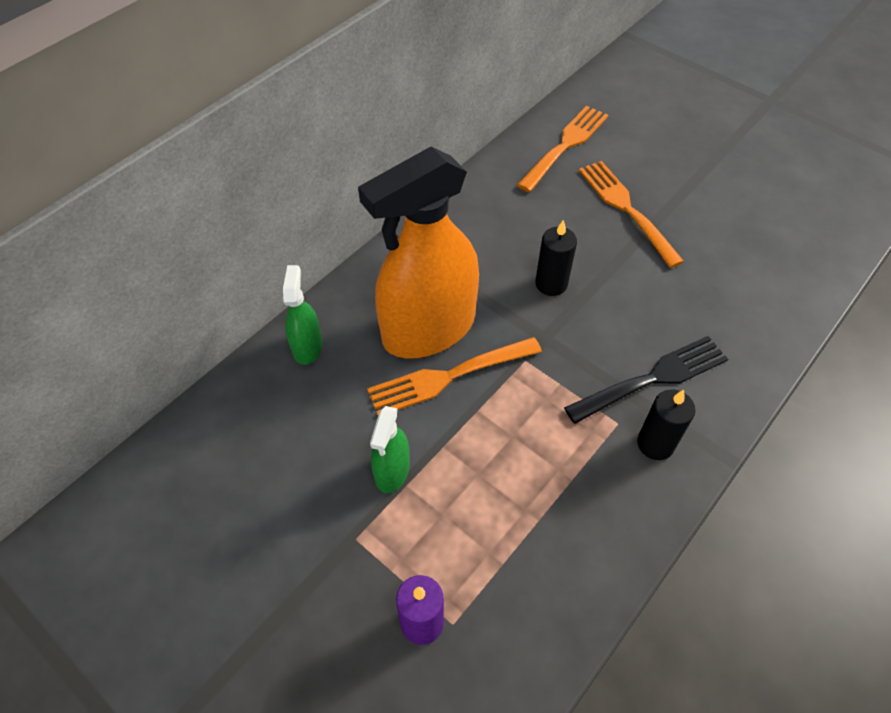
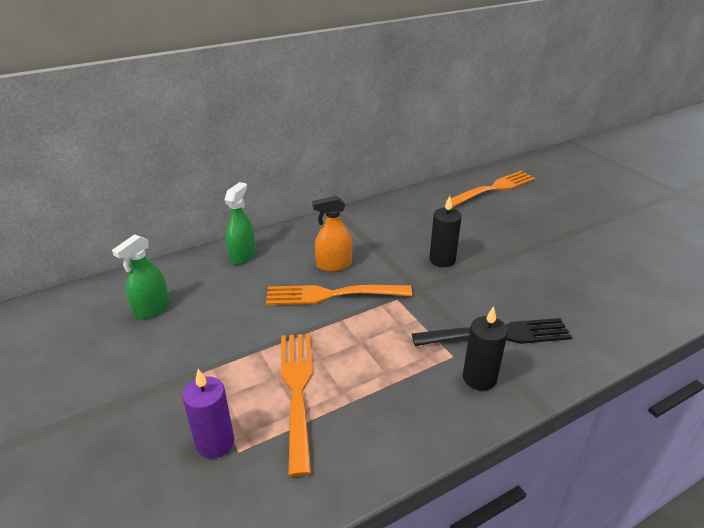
camera: 20 degrees right, 20 degrees down
(392, 471) = (255, 339): green spray bottle -> green spray bottle (152, 308)
(428, 329) = (334, 265): orange spray bottle -> orange spray bottle, size x0.45
(626, 209) = (525, 230): orange fork -> orange fork (297, 390)

